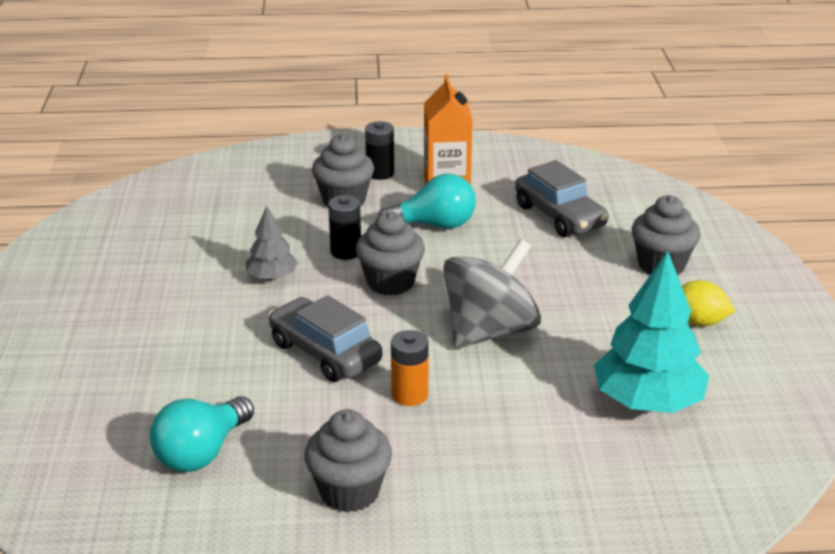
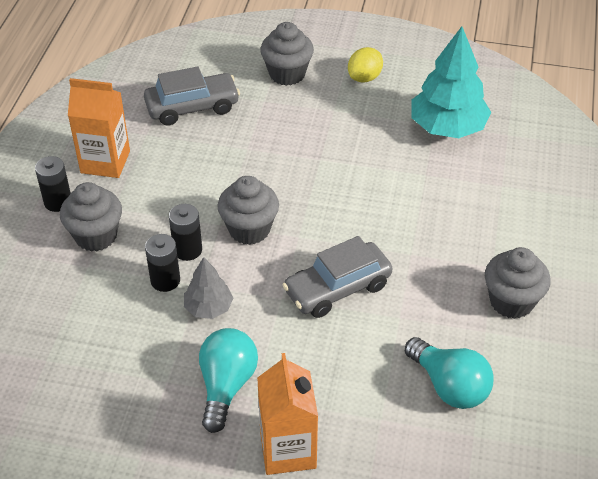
camera: 75 degrees left, 15 degrees up
(101, 353) = (288, 450): none -> orange carton
(300, 247) = (165, 280): none -> black battery
(409, 394) = (407, 247): orange battery -> none
(434, 225) = (170, 184): turquoise light bulb -> turquoise light bulb (226, 386)
(489, 331) = (340, 185): grey spinning top -> none

